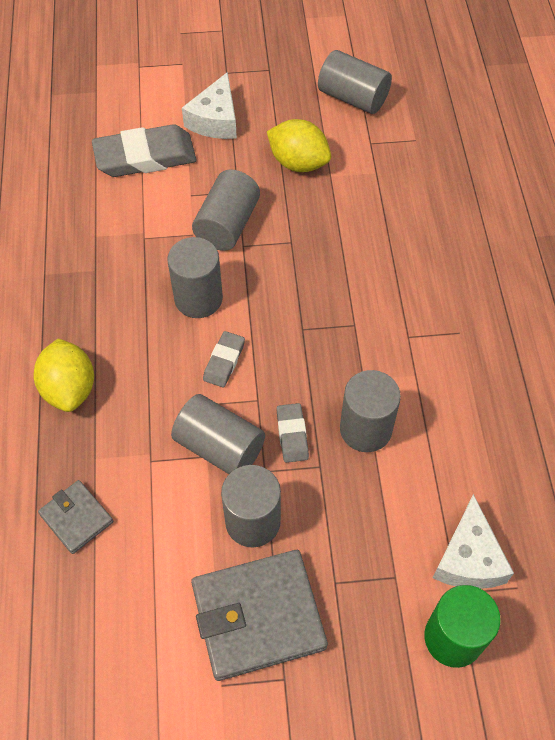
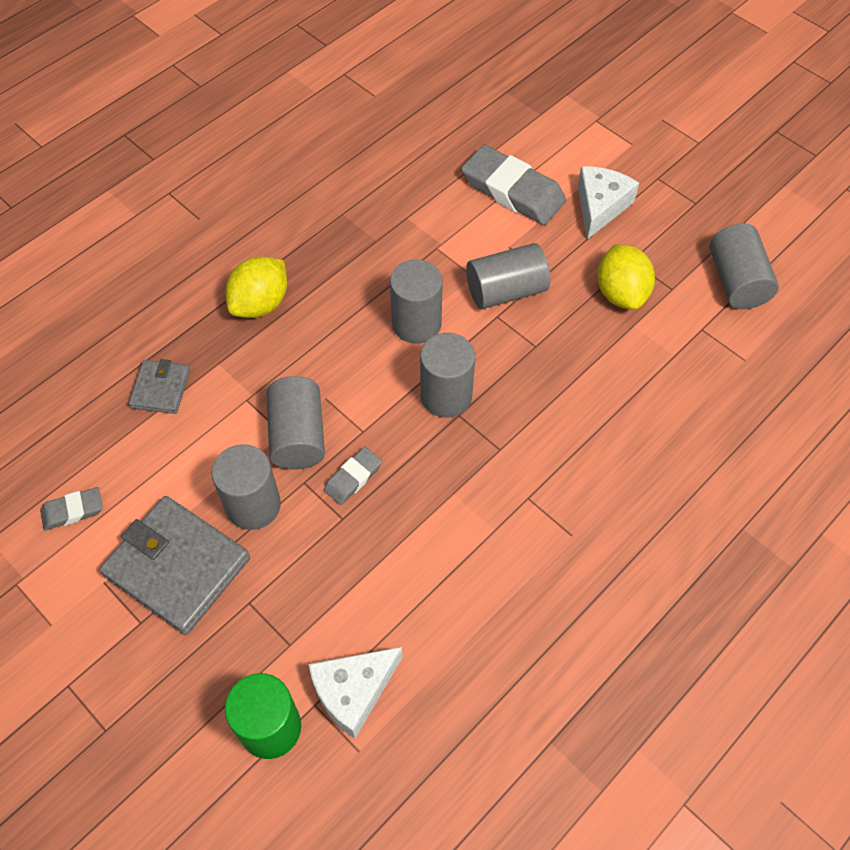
camera: 50 degrees right, 0 degrees up
(215, 120) = (600, 207): white cheese -> white cheese turned 135 degrees clockwise
(224, 361) = (376, 383): grey eraser -> grey eraser (73, 511)
(365, 429) = (406, 528): grey cylinder -> grey cylinder (446, 396)

